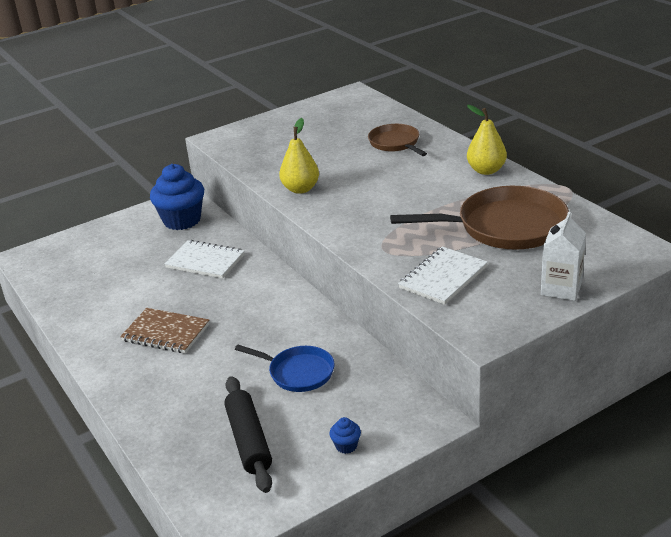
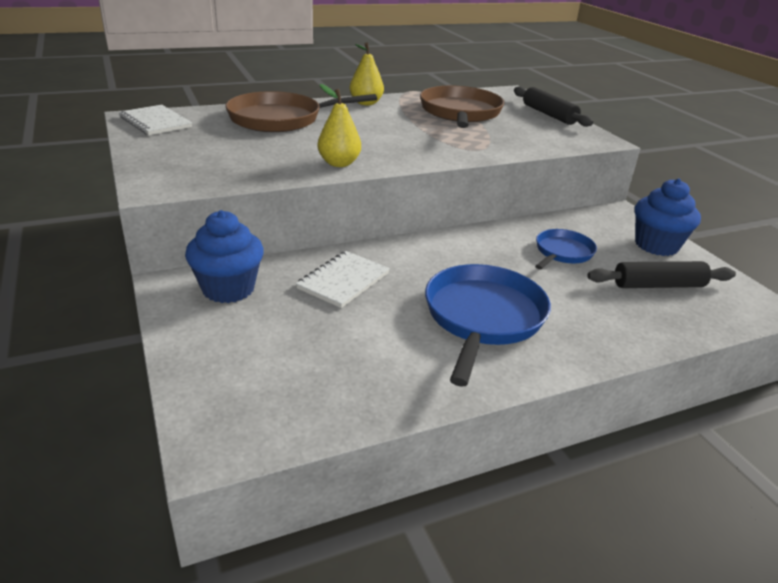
camera: 85 degrees left, 0 degrees up
(166, 333) = (483, 318): brown notebook -> blue pan
(346, 446) = (656, 245): blue cupcake -> blue cupcake, size x2.44
(395, 143) = (280, 119): brown pan -> brown pan, size x1.75
(443, 277) = (527, 139): white notebook -> white notebook (155, 122)
(561, 288) = (549, 114): white carton -> black rolling pin

